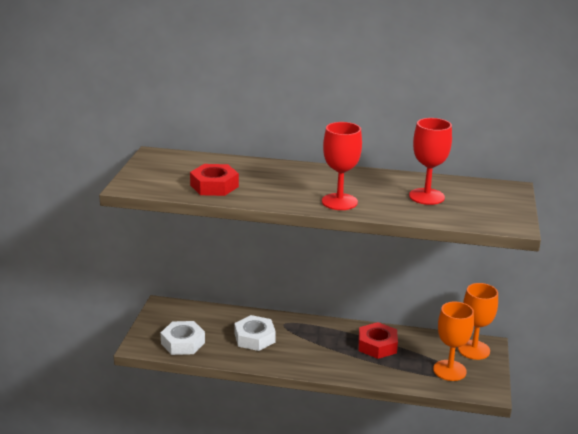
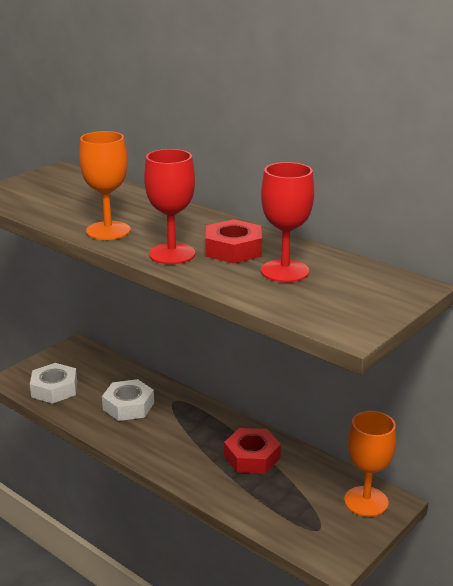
camera: 30 degrees right, 0 degrees up
(214, 186) = (67, 210): red nut -> red nut (233, 249)
(449, 370) = (309, 516): orange goblet -> orange goblet (108, 231)

